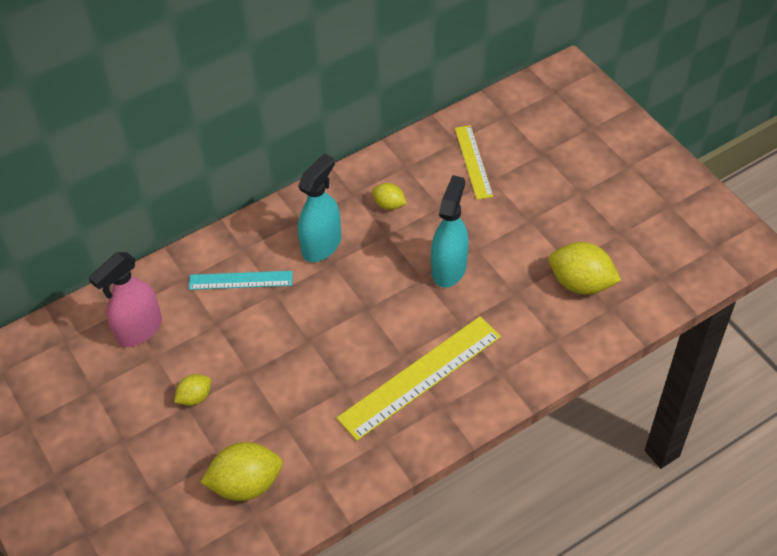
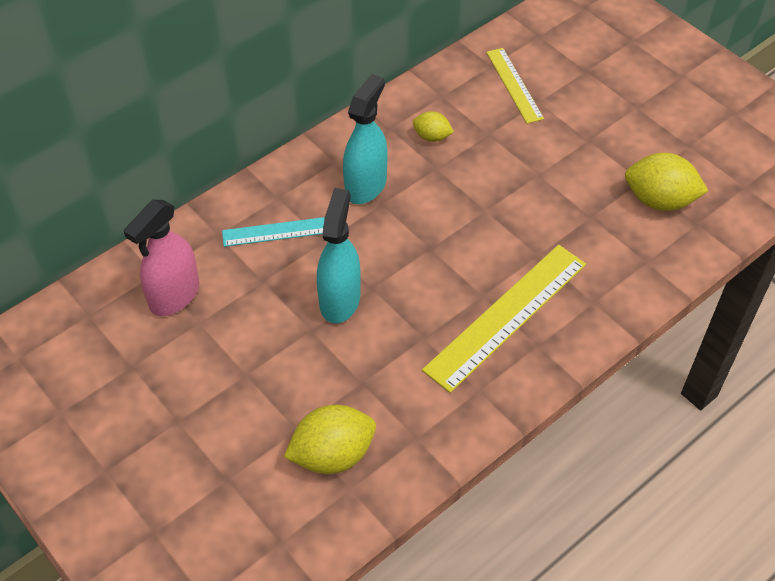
camera: 10 degrees left, 0 degrees up
(195, 397) = (254, 364): yellow lemon -> none
(449, 268) = (513, 198): turquoise spray bottle -> turquoise spray bottle (340, 300)

